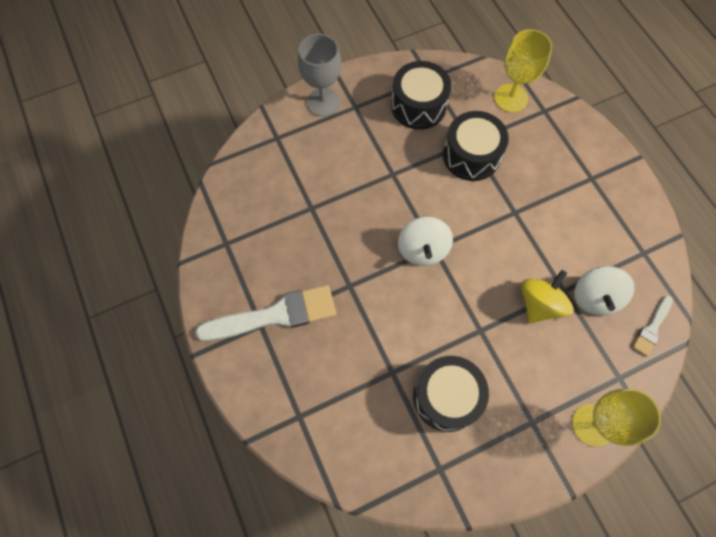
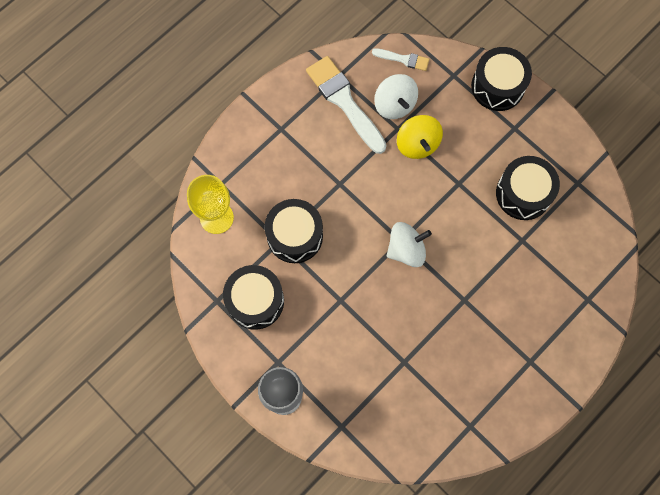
camera: 110 degrees left, 5 degrees up
(275, 315) = (517, 353): white brush -> white brush (344, 101)
(540, 304) = (417, 144): yellow spinning top -> yellow spinning top turned 120 degrees counterclockwise
(593, 425) = (497, 86): yellow goblet -> black drum
(594, 297) = (394, 104): white spinning top -> white spinning top turned 75 degrees clockwise

